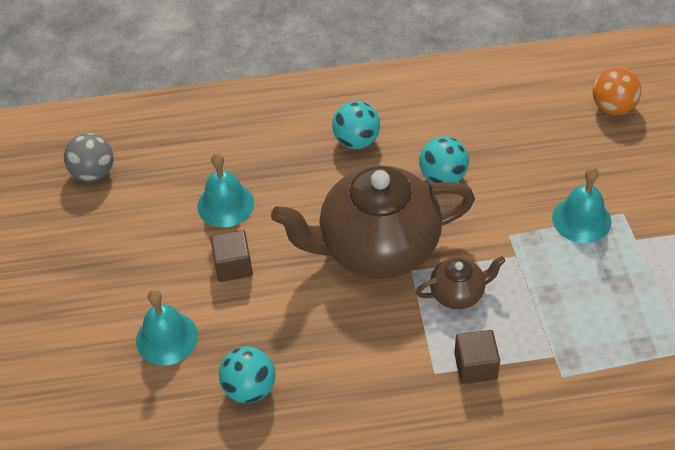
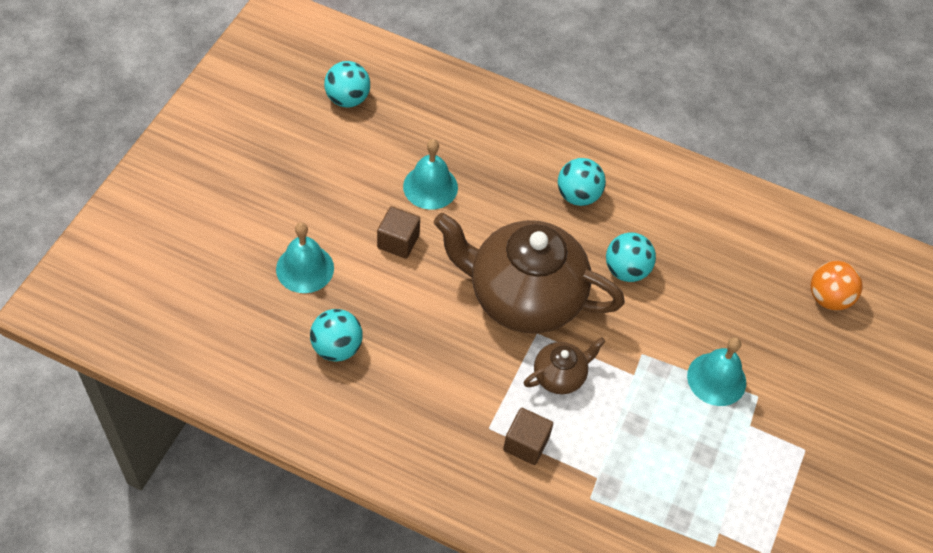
camera: 25 degrees right, 5 degrees up
(93, 173) = (347, 99): grey ball -> turquoise ball
(458, 293) = (560, 376): brown teapot -> brown teapot turned 45 degrees counterclockwise

